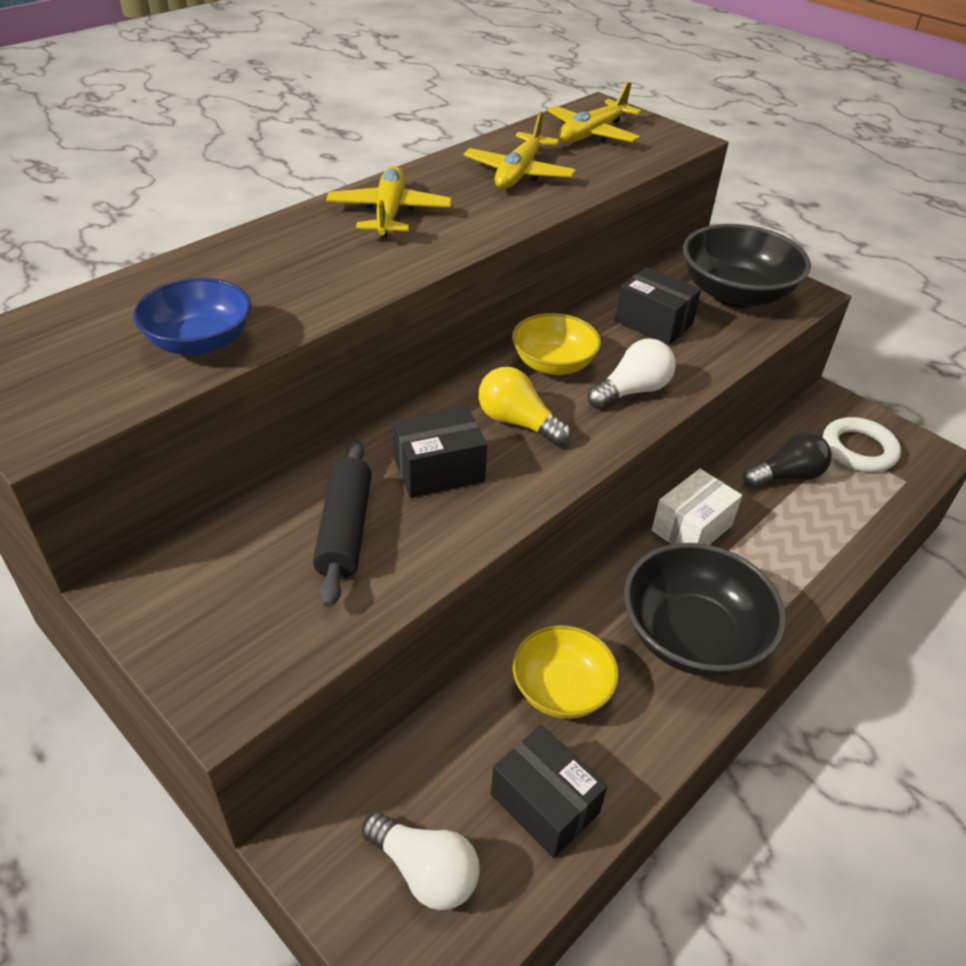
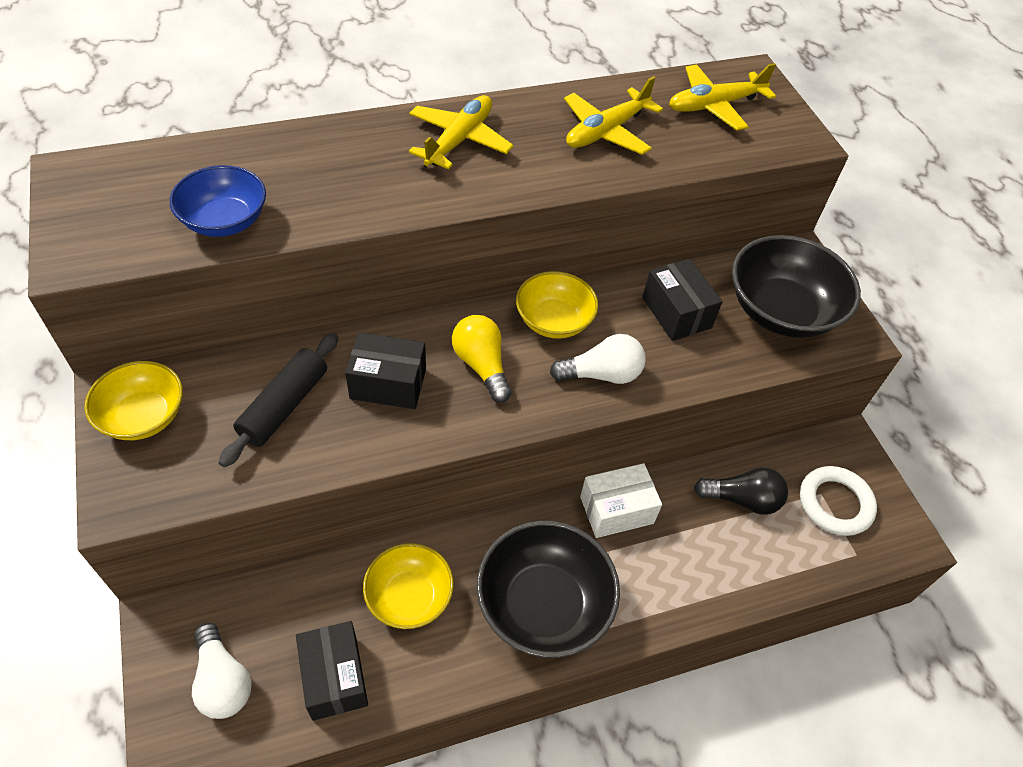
camera: 25 degrees right, 10 degrees up
(187, 602) = (143, 416): none -> yellow bowl

